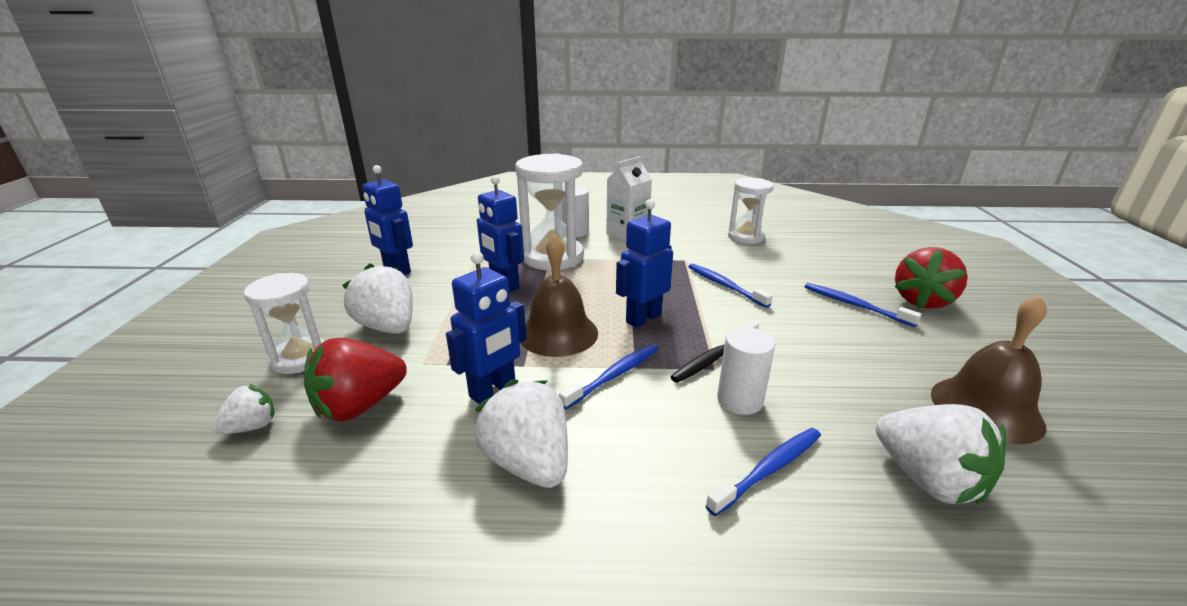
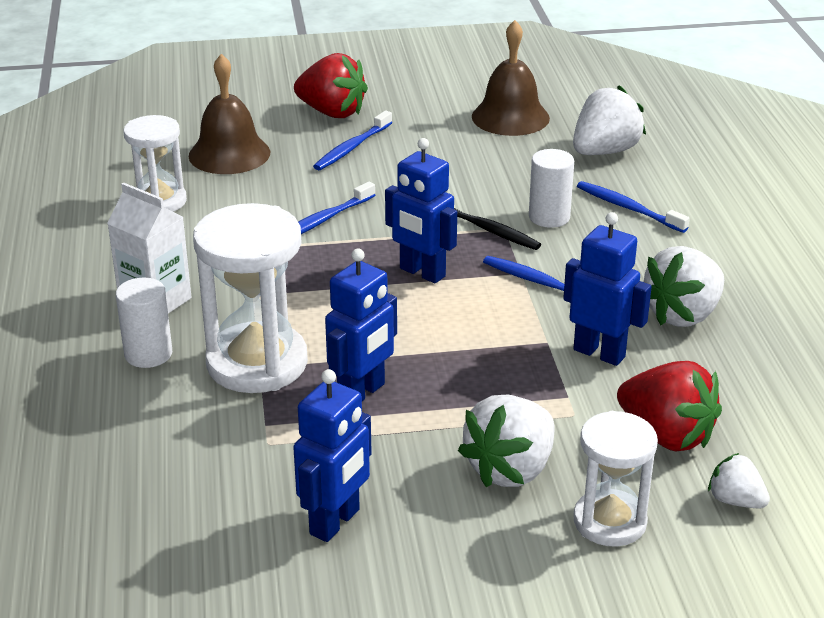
camera: 100 degrees left, 5 degrees up
(558, 333) = (475, 328): brown bell -> brown bell (229, 154)

